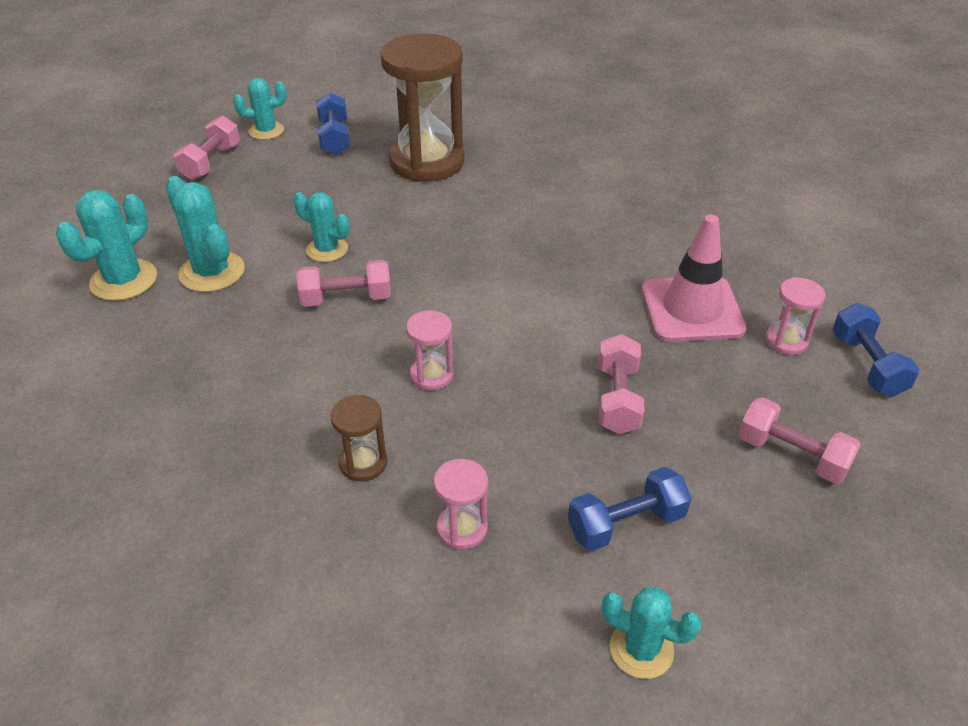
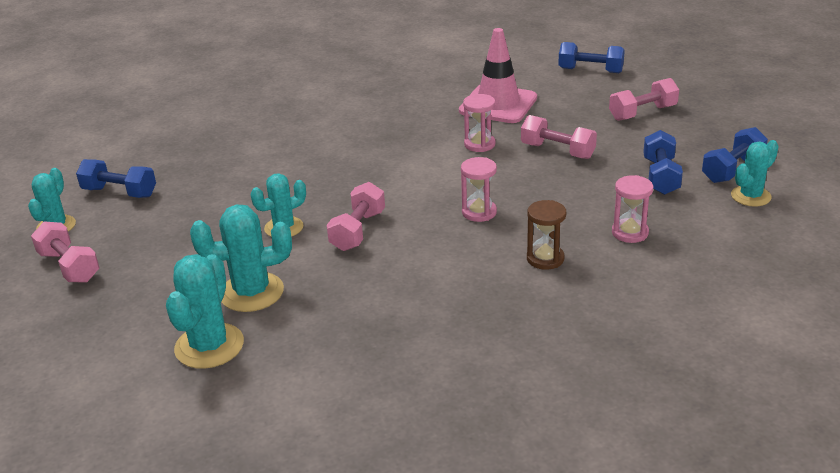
camera: 60 degrees left, 10 degrees down
(124, 280) = (209, 346): turquoise cactus -> turquoise cactus turned 45 degrees clockwise
(427, 162) = (216, 157): brown hourglass -> none
(706, 606) = (732, 169): none -> blue dumbbell
(786, 341) = (552, 86): pink hourglass -> pink hourglass (479, 144)

